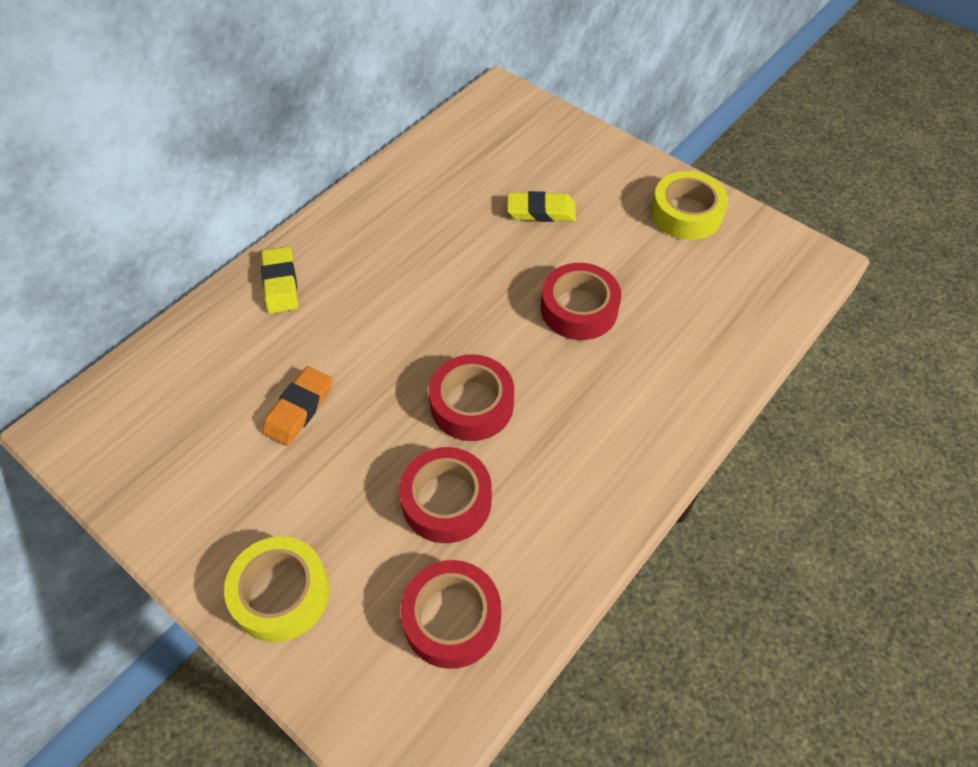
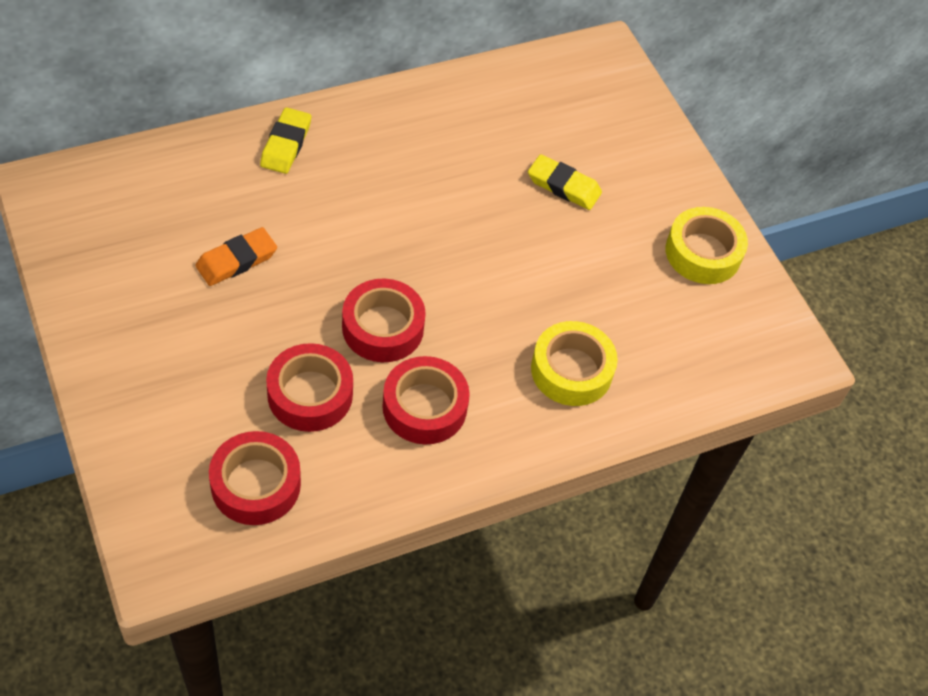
camera: 20 degrees right, 0 degrees up
(281, 593) = (137, 397): yellow tape -> yellow tape (571, 370)
(579, 309) = (535, 292): red tape -> red tape (424, 407)

